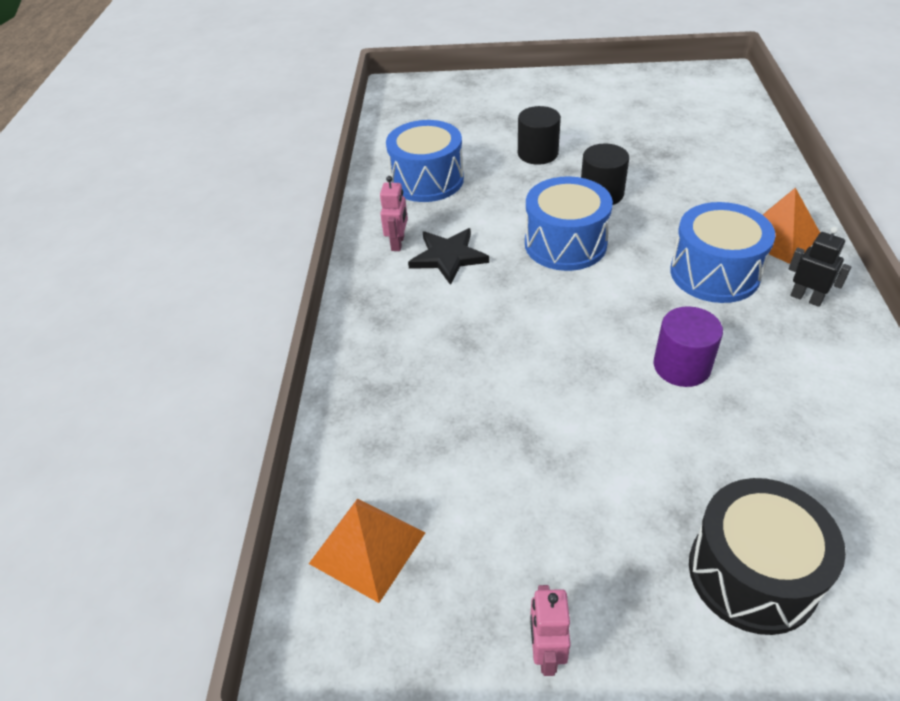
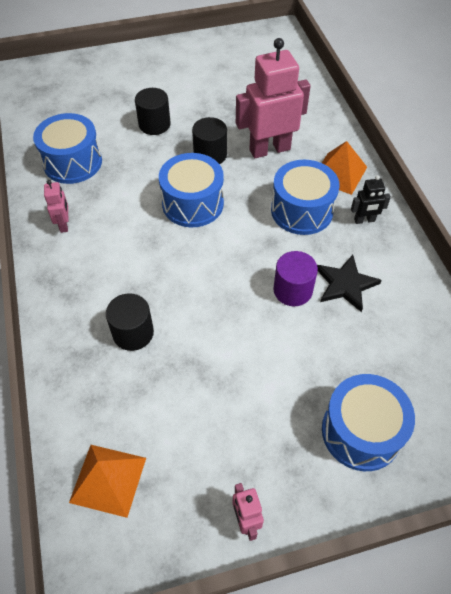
camera: 20 degrees left, 10 degrees up
(448, 257) = (107, 230): black star -> black star (345, 284)
(449, 377) = (133, 333): none -> black cylinder
(683, 198) = (269, 149): none -> pink robot
(752, 573) = (361, 432): black drum -> blue drum
(806, 298) = (364, 220): black robot -> black robot turned 150 degrees clockwise

